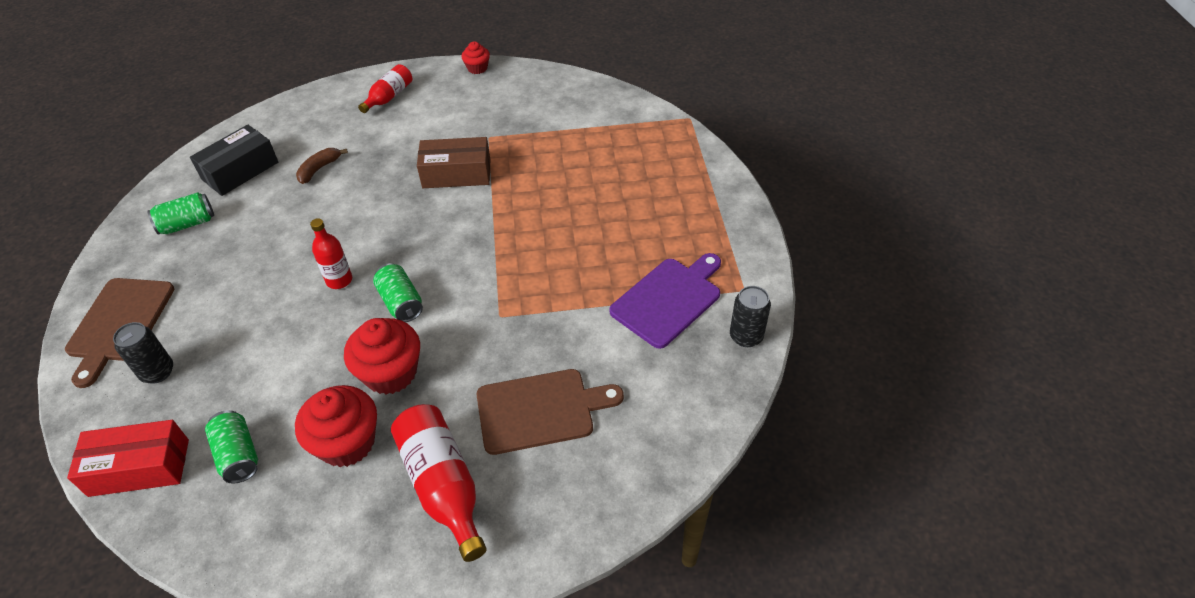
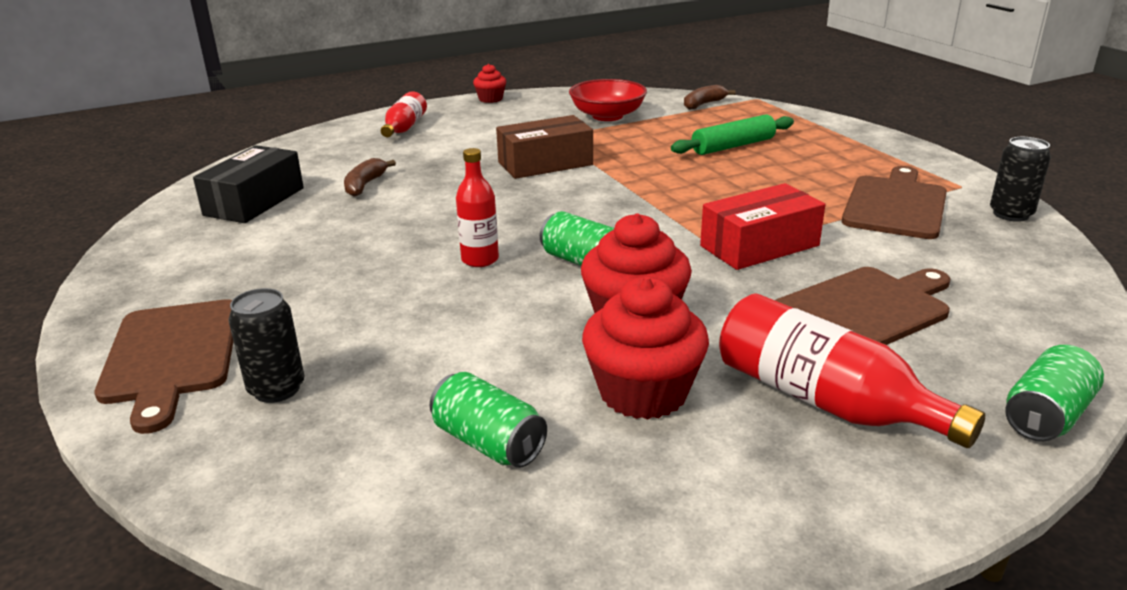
camera: 20 degrees left, 20 degrees down
(139, 468) = (329, 496): red box -> red box (759, 246)
(187, 224) = (212, 252): green can -> green can (1046, 415)
(549, 116) = (607, 116): none -> red bowl
(612, 186) = (733, 146): none -> green rolling pin
(637, 117) = (703, 104): none -> brown banana
(668, 299) = (895, 205): purple cutting board -> brown cutting board

